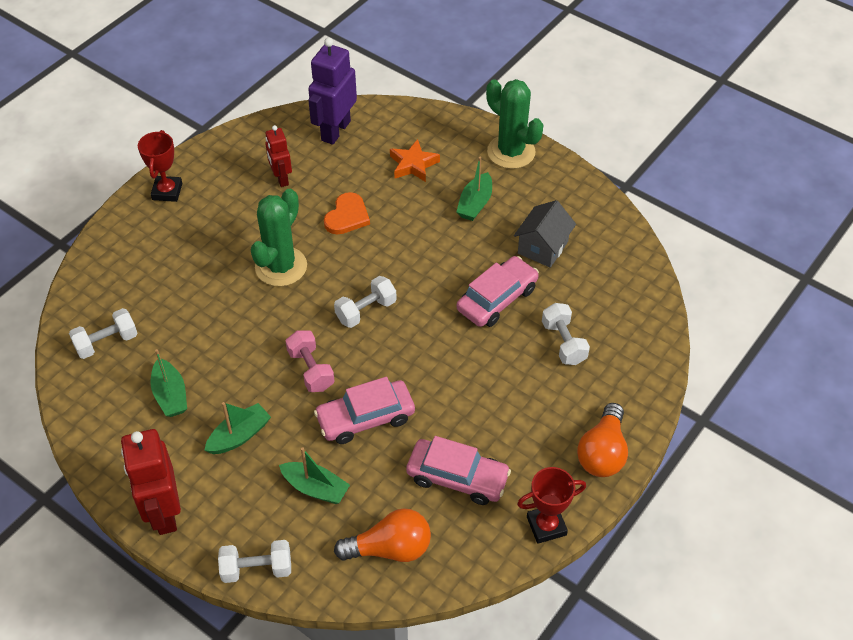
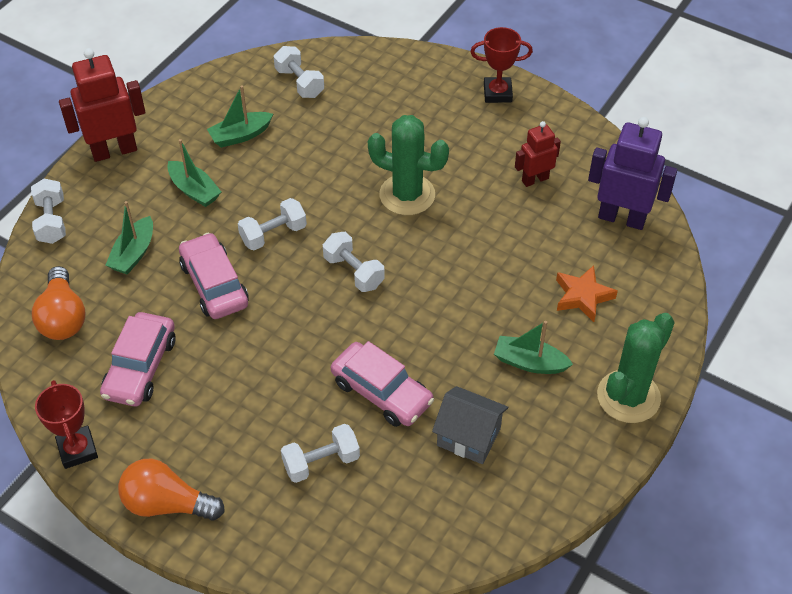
camera: 85 degrees right, 0 degrees up
(311, 370) = (273, 234): pink dumbbell -> white dumbbell
(347, 216) = (488, 242): orange heart -> none

